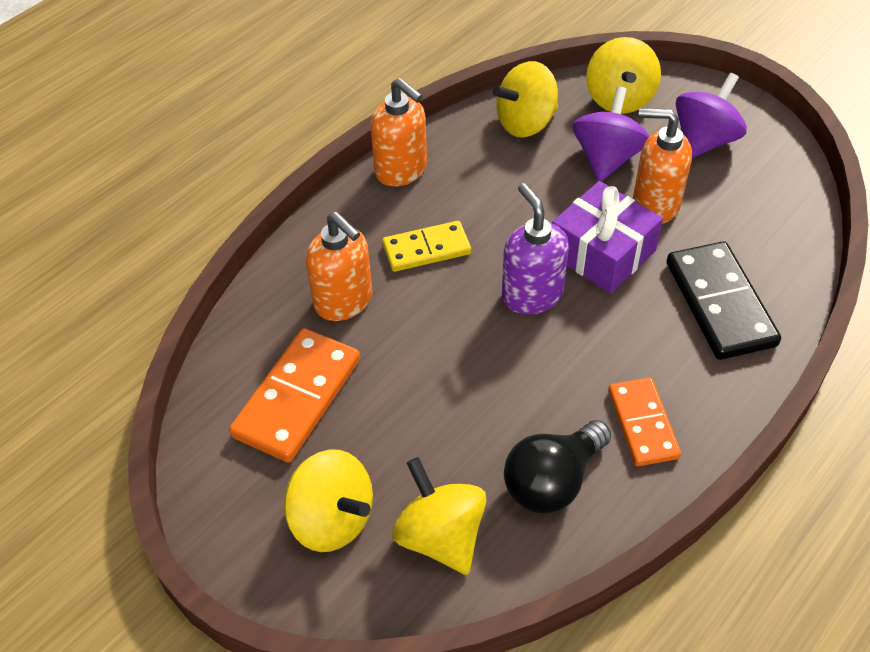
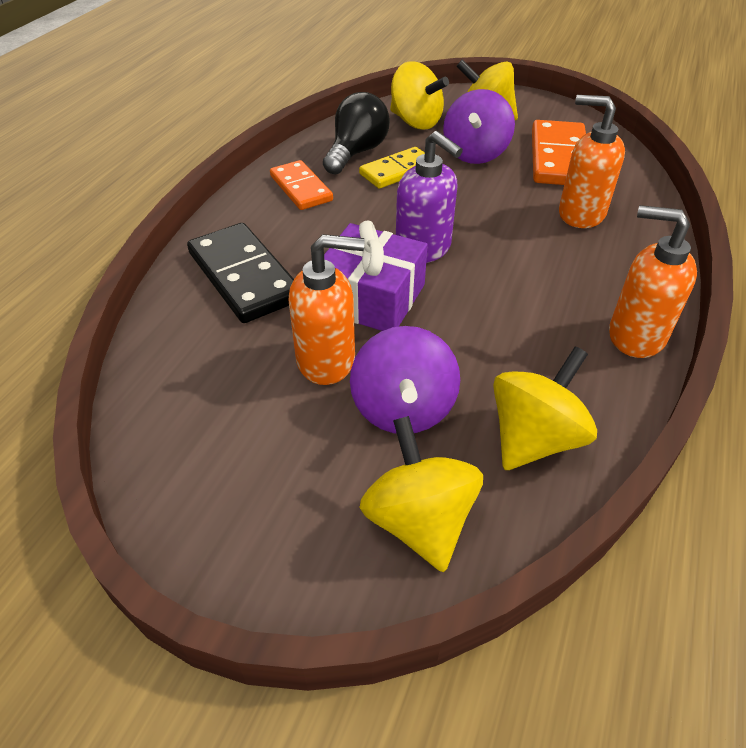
camera: 160 degrees right, 5 degrees down
(426, 249) = (544, 265): yellow domino -> yellow domino (397, 171)
(704, 141) = (275, 470): purple spinning top -> purple spinning top (475, 154)

